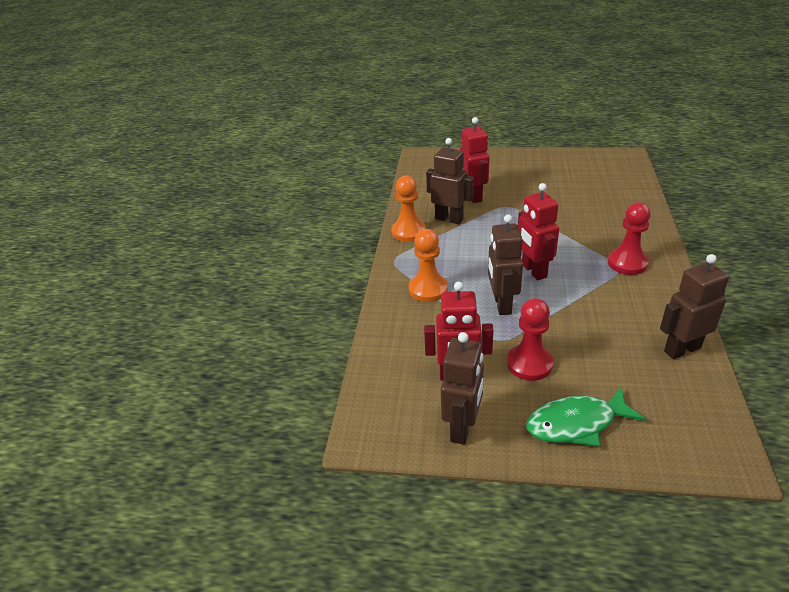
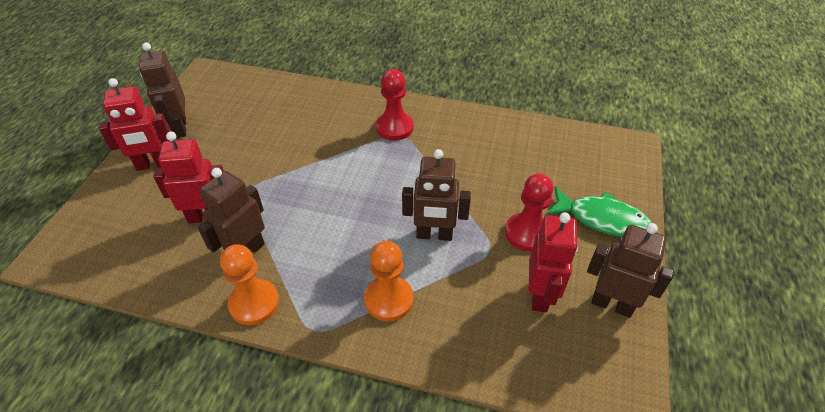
camera: 85 degrees left, 10 degrees up
(533, 271) = (384, 196): red robot -> red robot (153, 164)
(576, 424) = (602, 219): green fish -> green fish turned 60 degrees counterclockwise
(681, 349) = (518, 132): brown robot -> brown robot (179, 128)

